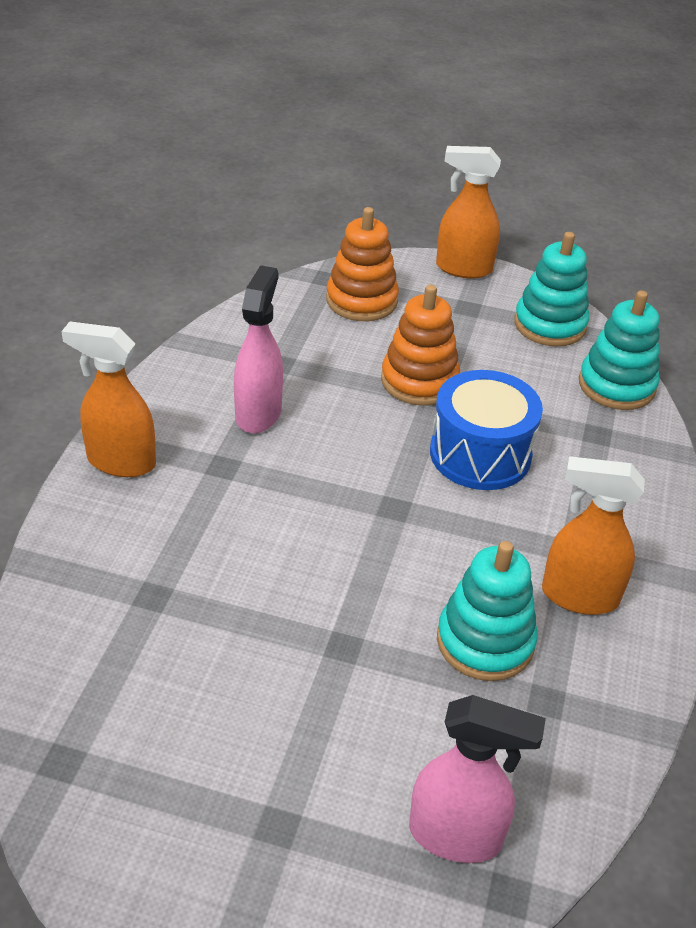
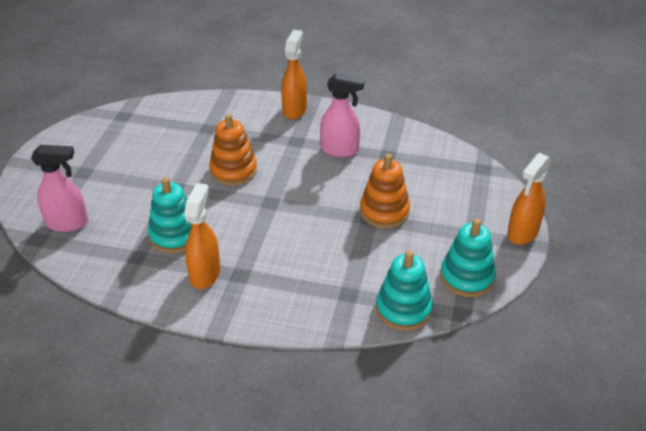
camera: 90 degrees right, 0 degrees up
(361, 301) = (462, 185): orange stacking toy -> orange stacking toy (233, 170)
(456, 836) = (68, 223): pink spray bottle -> pink spray bottle turned 105 degrees counterclockwise
(463, 268) = (522, 233): orange spray bottle -> orange spray bottle turned 150 degrees counterclockwise
(480, 454) = (319, 237): blue drum -> none

